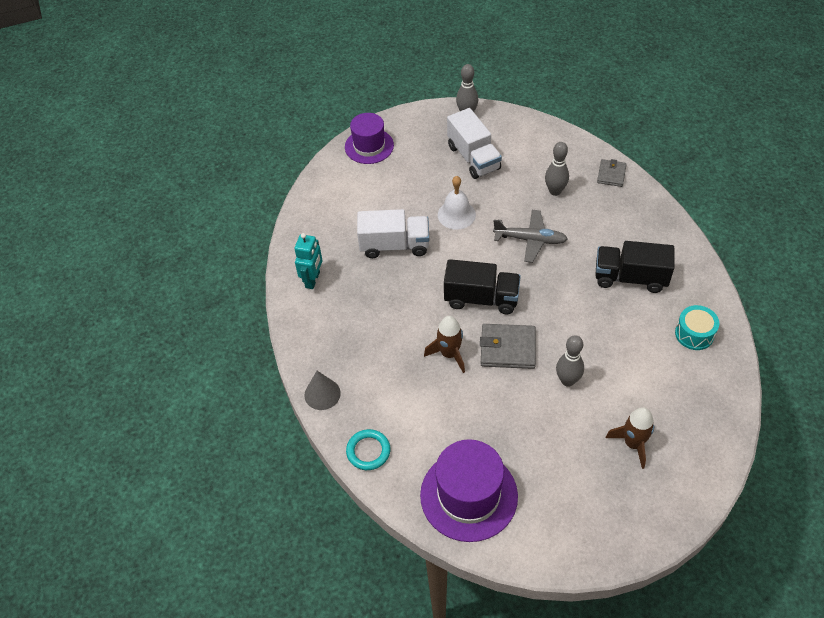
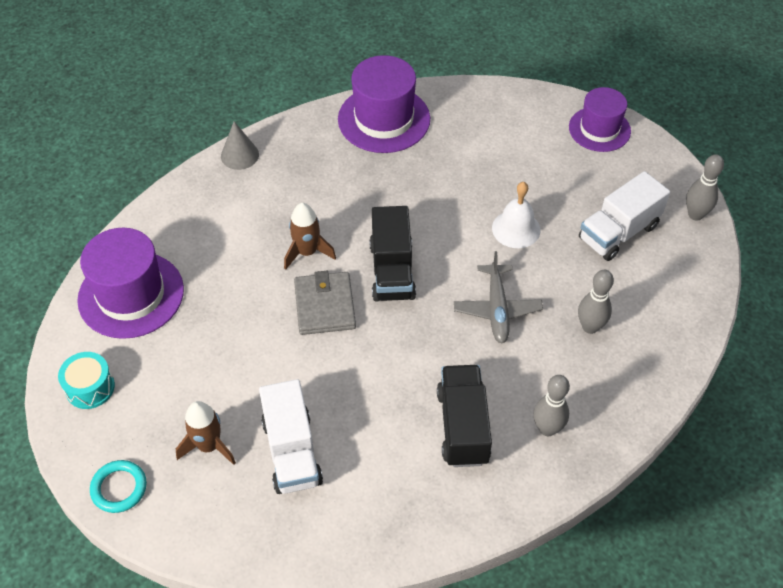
camera: 75 degrees right, 0 degrees up
(313, 280) = (384, 119): turquoise robot -> purple hat
(368, 451) = (176, 203): turquoise ring -> turquoise ring (119, 488)
(394, 245) = (451, 179): white truck -> white truck (292, 452)
(567, 380) = (288, 370): grey bowling pin -> grey bowling pin (547, 428)
(611, 174) = (644, 390): grey wallet -> none
(694, 334) = (385, 509): turquoise drum -> turquoise drum (90, 387)

